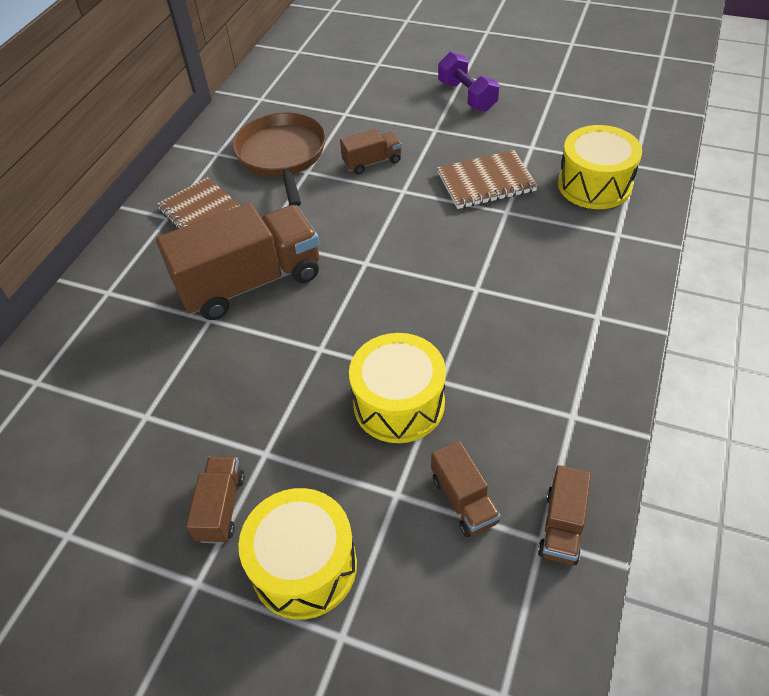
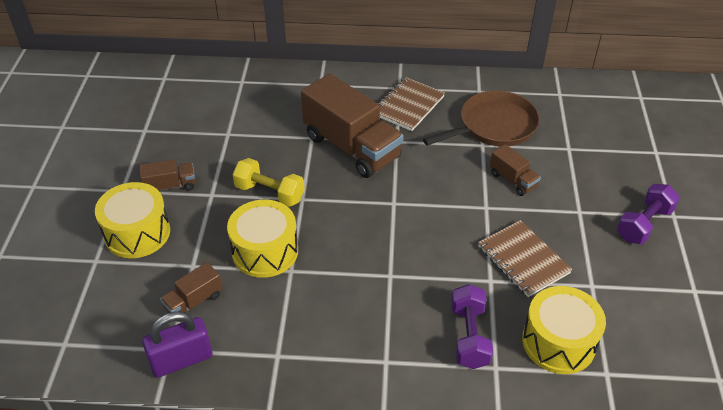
camera: 70 degrees right, 5 degrees down
(294, 382) = (270, 193): none -> yellow dumbbell
(562, 526) = (181, 360): brown truck -> purple padlock
(576, 243) = (469, 336): none -> purple dumbbell

